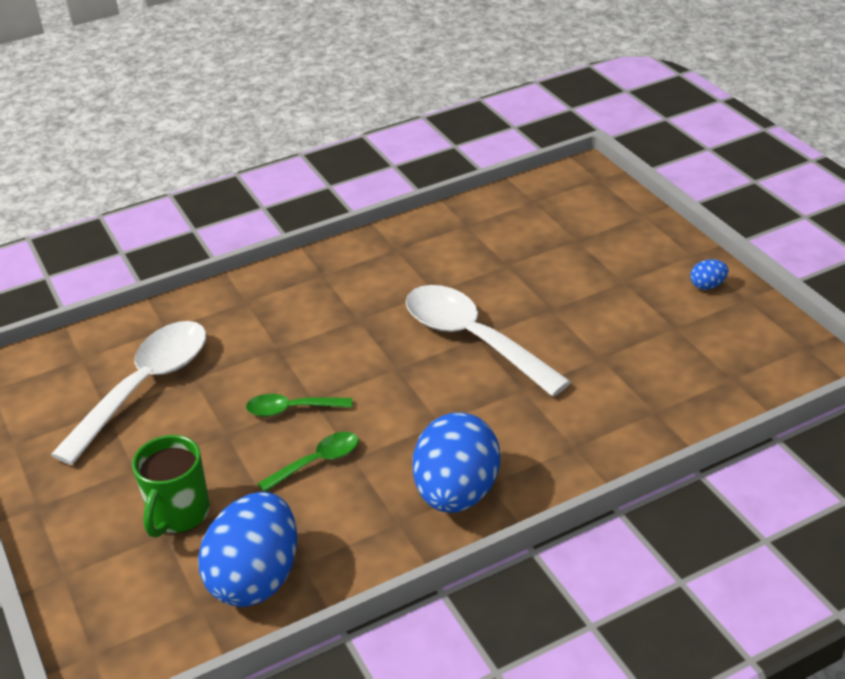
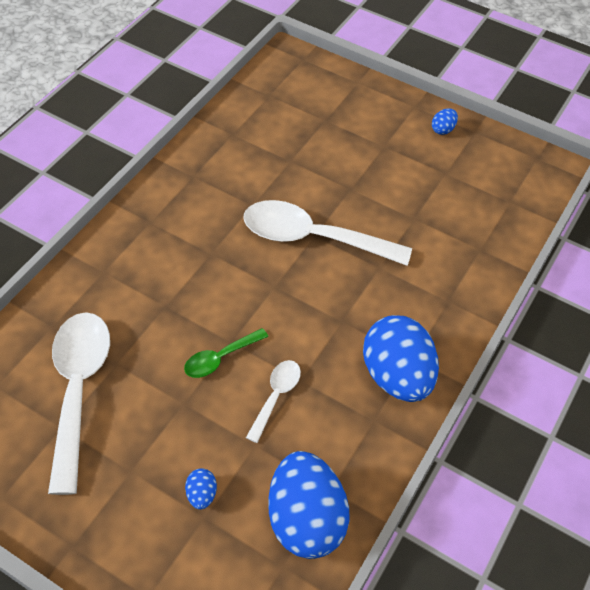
camera: 35 degrees left, 15 degrees up
(179, 514) = (202, 494): green mug -> blue egg
(317, 462) = (276, 396): green spoon -> white spoon

